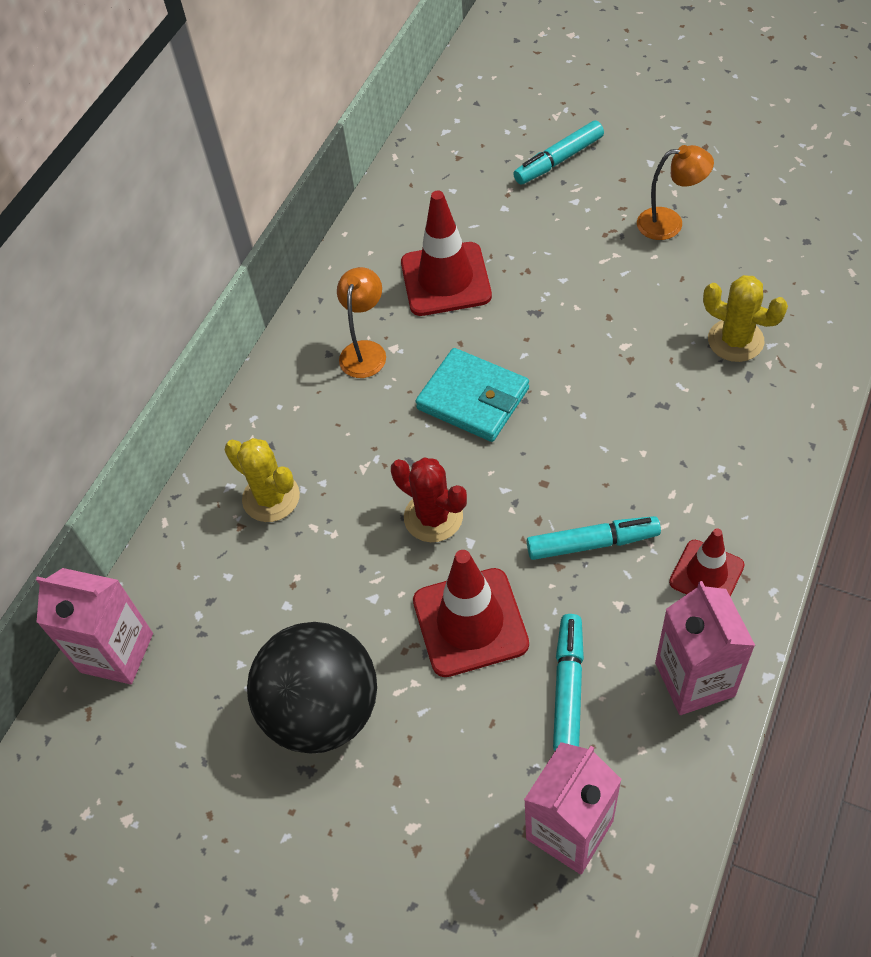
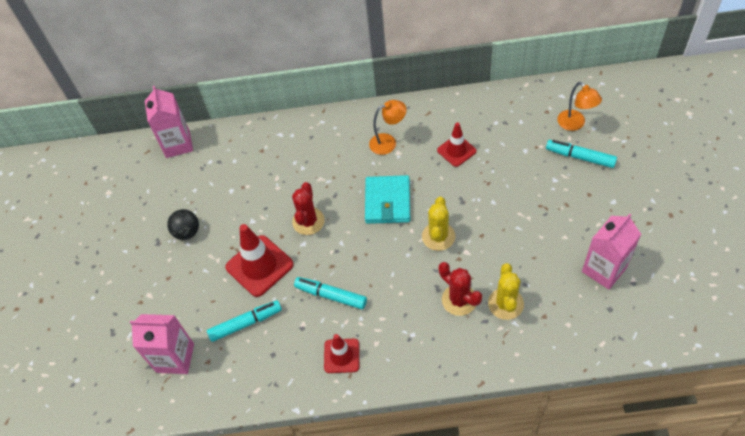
camera: 60 degrees right, 0 degrees up
(271, 497) = (283, 153): yellow cactus -> yellow cactus (438, 236)
(322, 710) = (187, 232): black ball -> black ball, size x0.49
(446, 279) = (456, 151): red traffic cone -> red traffic cone, size x0.61
(592, 543) = (331, 296): turquoise marker -> turquoise marker turned 150 degrees clockwise
(669, 223) = (572, 232): orange lamp -> orange lamp (575, 124)
(694, 679) = (278, 377): pink carton -> pink carton (604, 269)
(698, 388) = (459, 300): none -> red cactus

